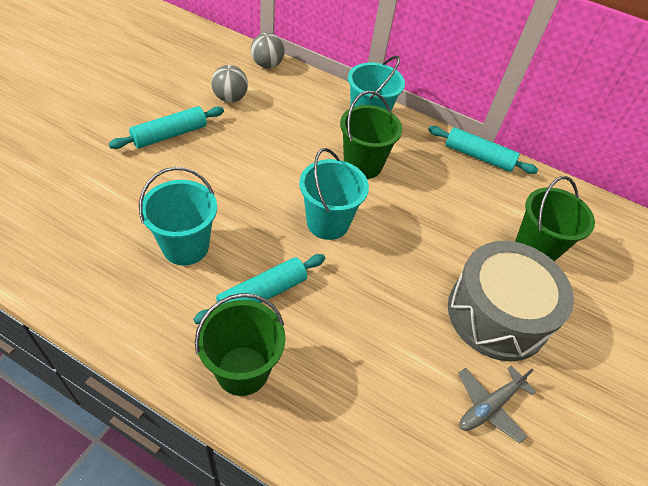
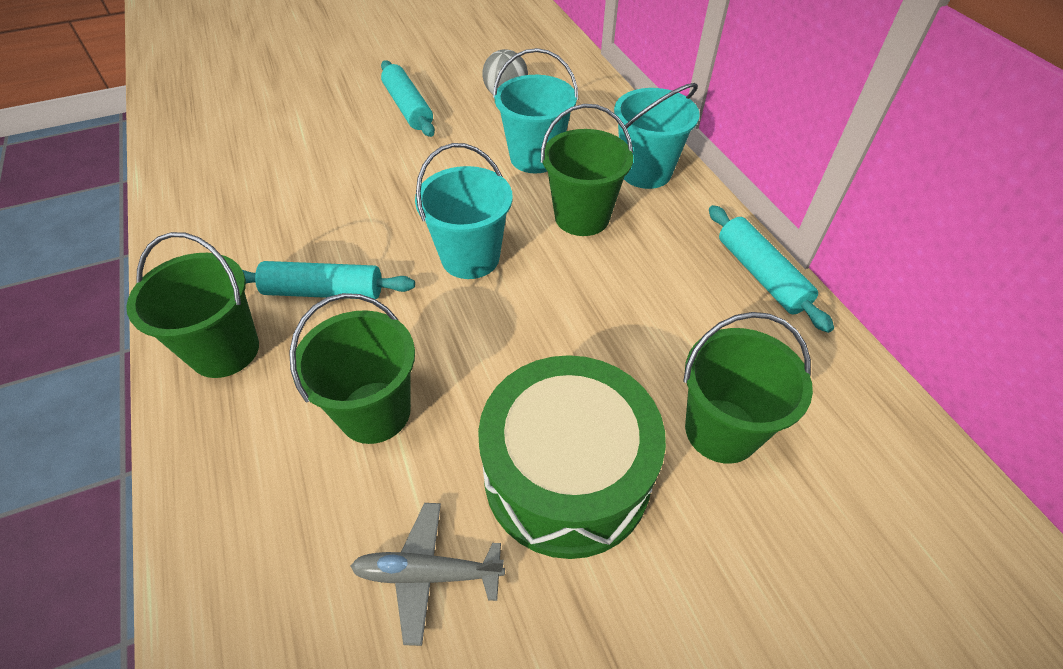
camera: 45 degrees right, 0 degrees up
(170, 135) = (408, 107): turquoise rolling pin -> turquoise rolling pin turned 60 degrees clockwise
(185, 246) = (307, 212): turquoise bucket -> turquoise bucket (535, 157)
(267, 65) = (584, 76): grey ball -> none
(375, 346) = (375, 412): none -> green bucket
(497, 314) = (567, 475): grey drum -> green drum

